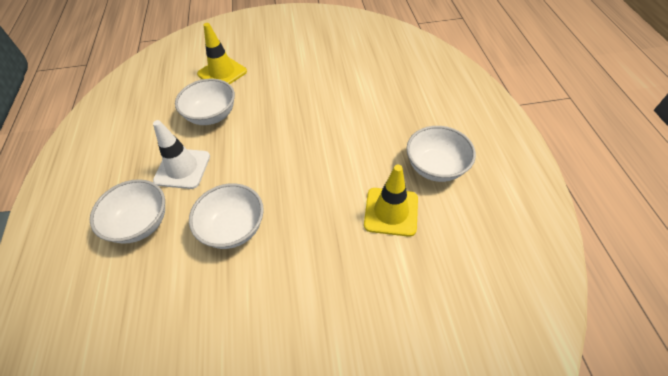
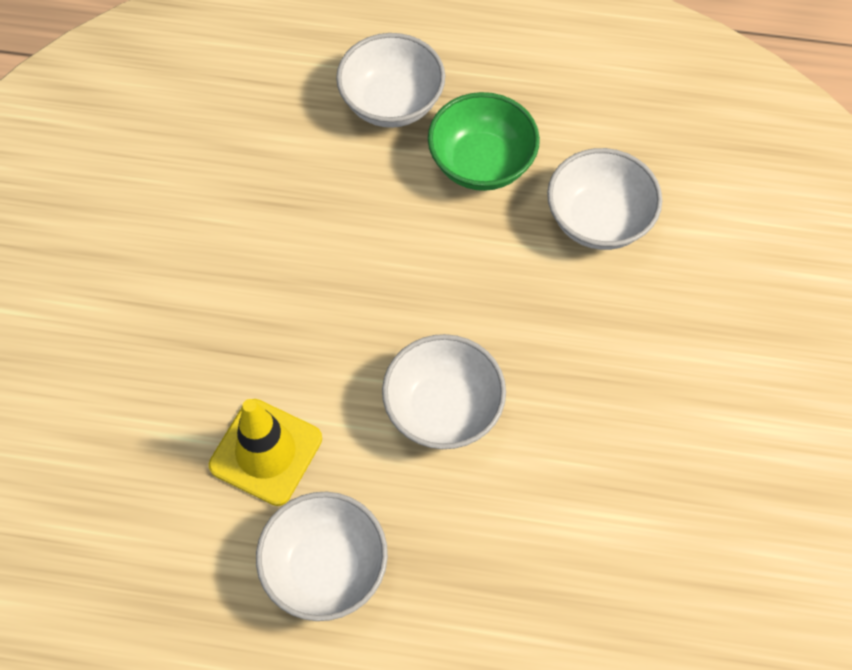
camera: 105 degrees right, 10 degrees up
(182, 168) = (481, 163): white traffic cone -> green bowl
(222, 73) = (726, 254): yellow traffic cone -> none
(233, 228) = (332, 219): white bowl -> white bowl (443, 409)

